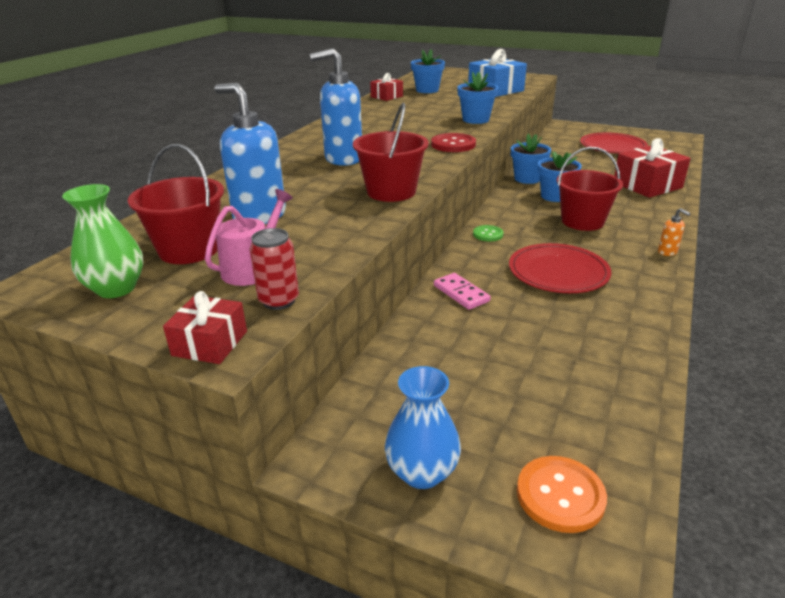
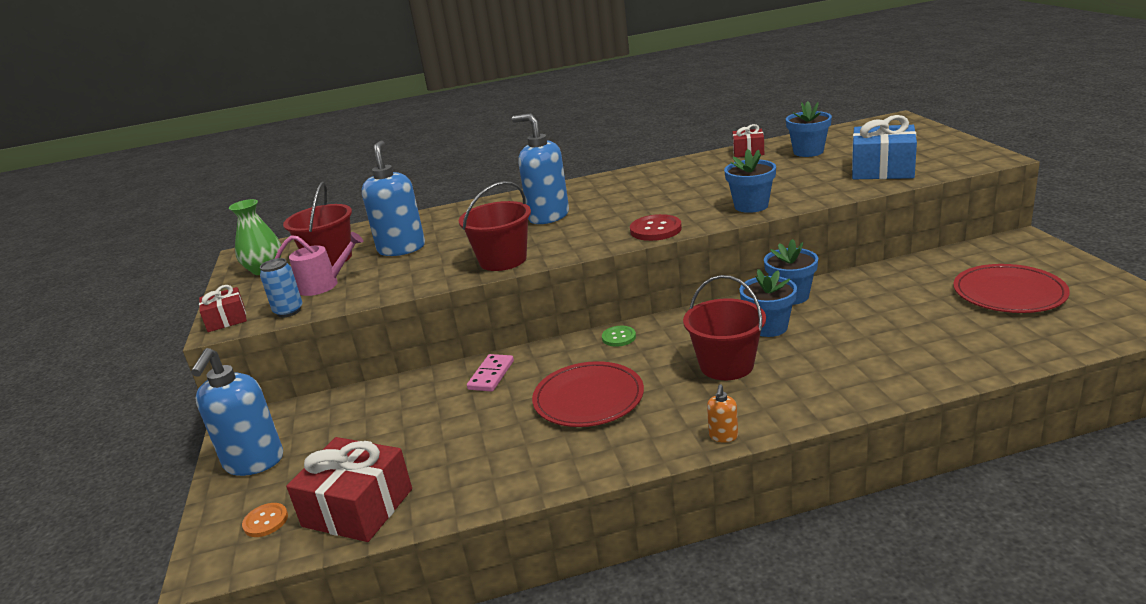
camera: 55 degrees right, 5 degrees down
(279, 301) = (288, 311): red can -> blue can
(422, 472) = (254, 462): blue vase -> blue soap dispenser
(560, 495) = (265, 521): orange button -> orange button, size x0.64
(647, 185) = (909, 360): red gift -> red gift (357, 507)

